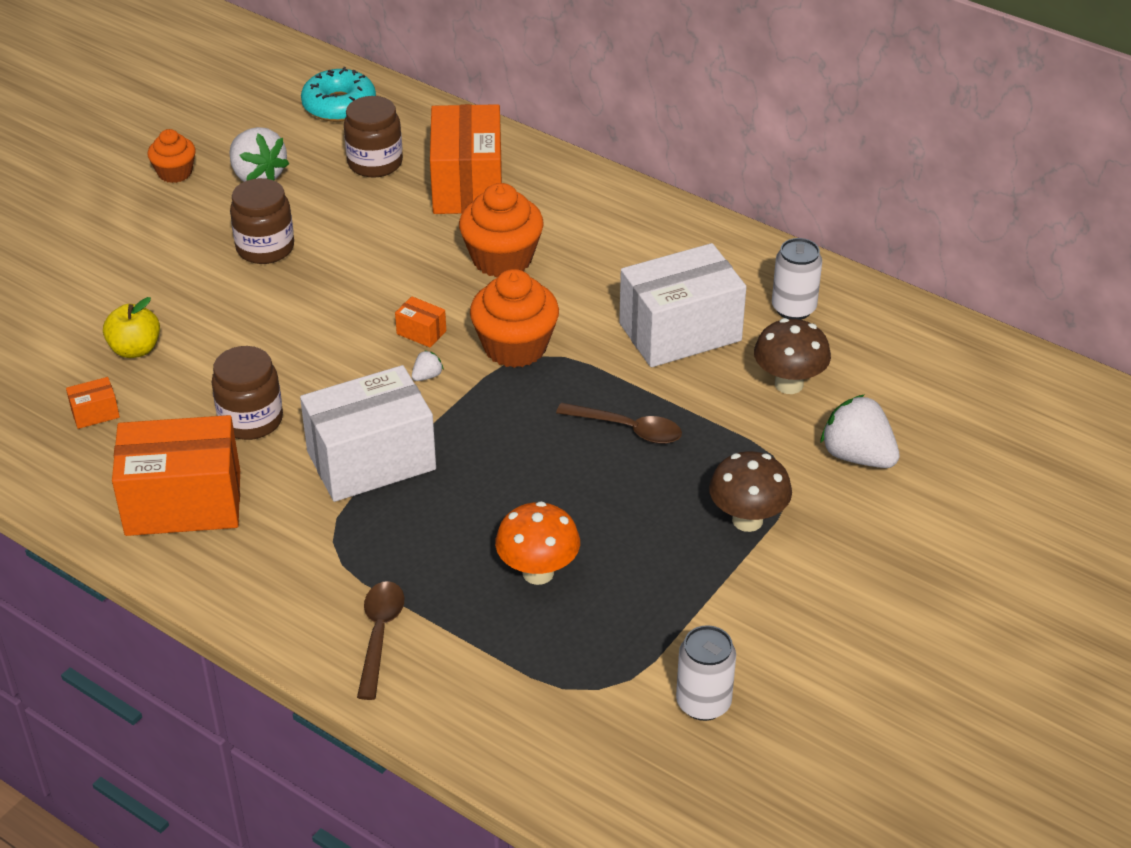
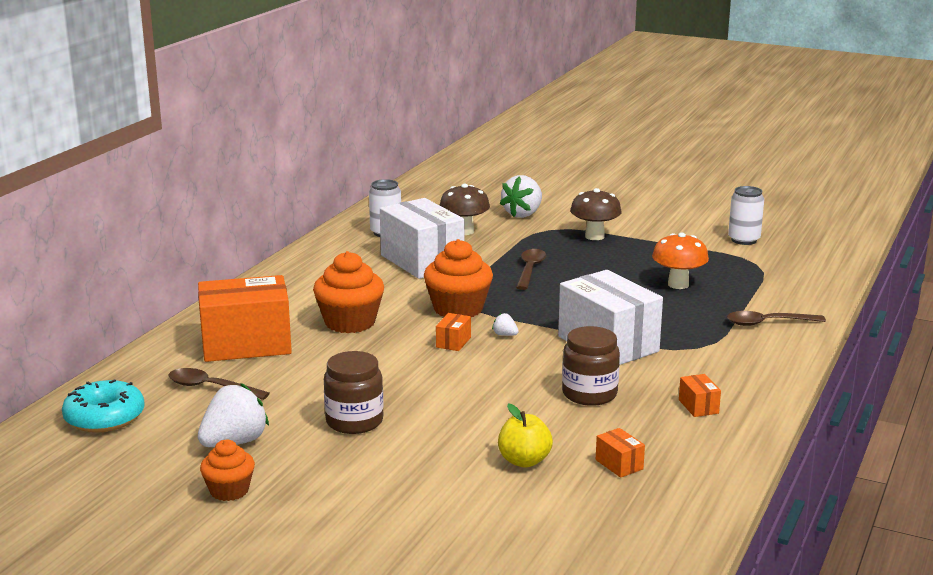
camera: 100 degrees left, 20 degrees down
(183, 503) = (698, 406): orange box -> orange box, size x0.40
(375, 163) = (211, 387): brown jar -> brown spoon

